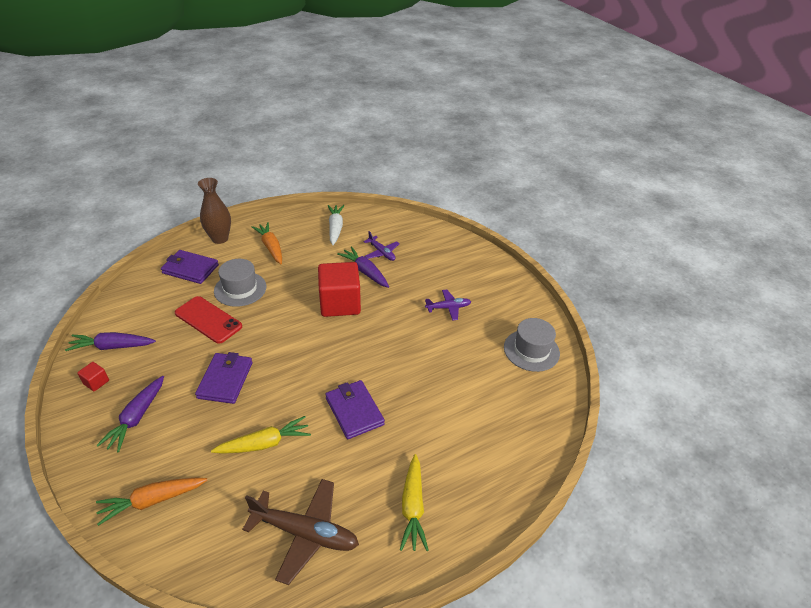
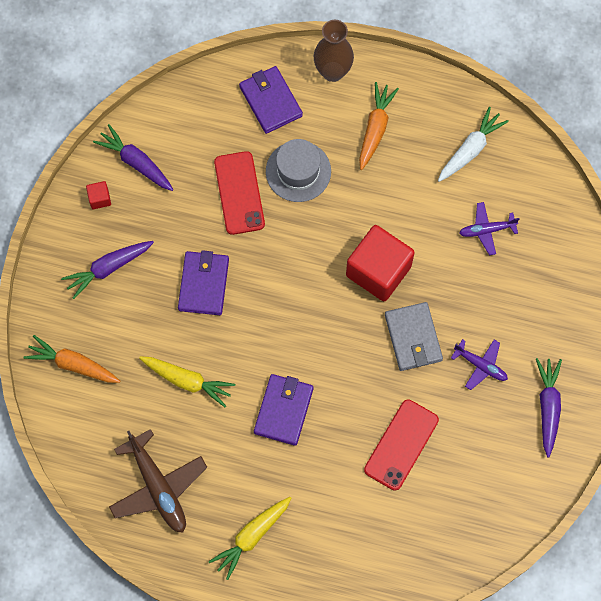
camera: 45 degrees right, 30 degrees up
(225, 380) = (204, 284): purple wallet -> purple wallet turned 45 degrees counterclockwise
(365, 272) = (442, 246): purple carrot -> purple carrot (548, 406)
(382, 252) = (486, 230): purple plane -> purple plane turned 75 degrees clockwise
(395, 320) = (413, 338): none -> grey wallet
(450, 375) = (401, 445): none -> red phone
(531, 350) = (507, 484): grey hat -> none

